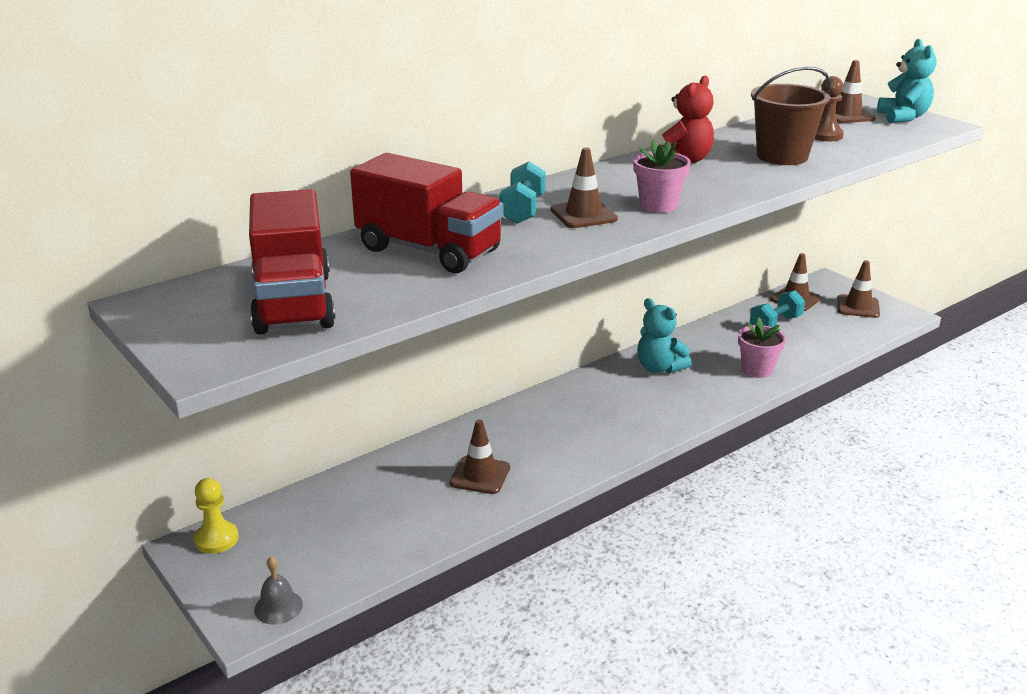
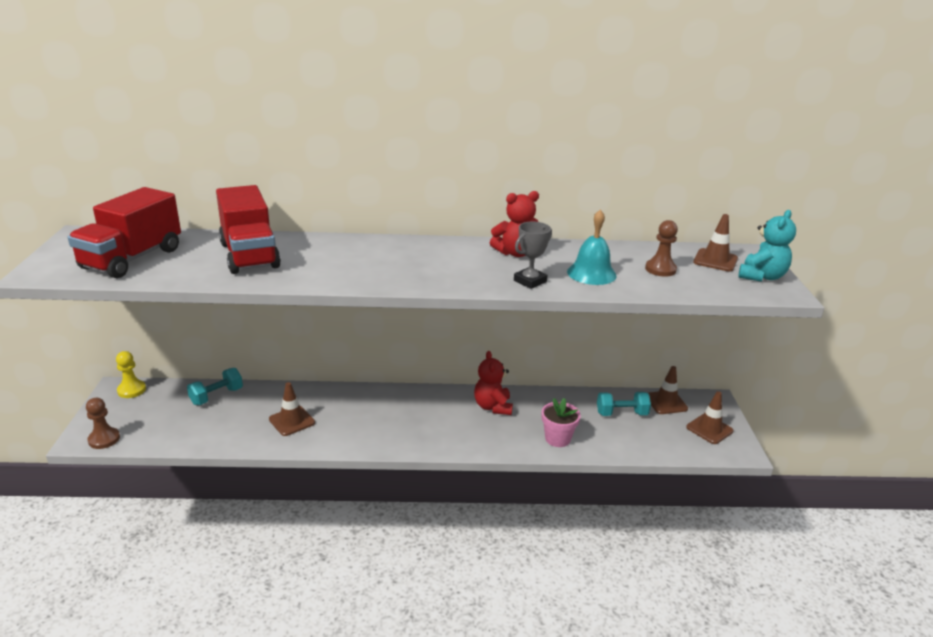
camera: 35 degrees right, 0 degrees up
(278, 607) = (104, 439): grey bell -> brown pawn
(522, 210) = (347, 250): turquoise dumbbell -> turquoise dumbbell (216, 396)
(583, 215) = (374, 266): brown traffic cone -> none
(658, 205) = (431, 276): pink flower pot -> none
(659, 368) = (493, 407): turquoise teddy bear -> red teddy bear
(749, 179) = (530, 281): none -> grey trophy
(782, 156) = (591, 273): brown bucket -> turquoise bell

